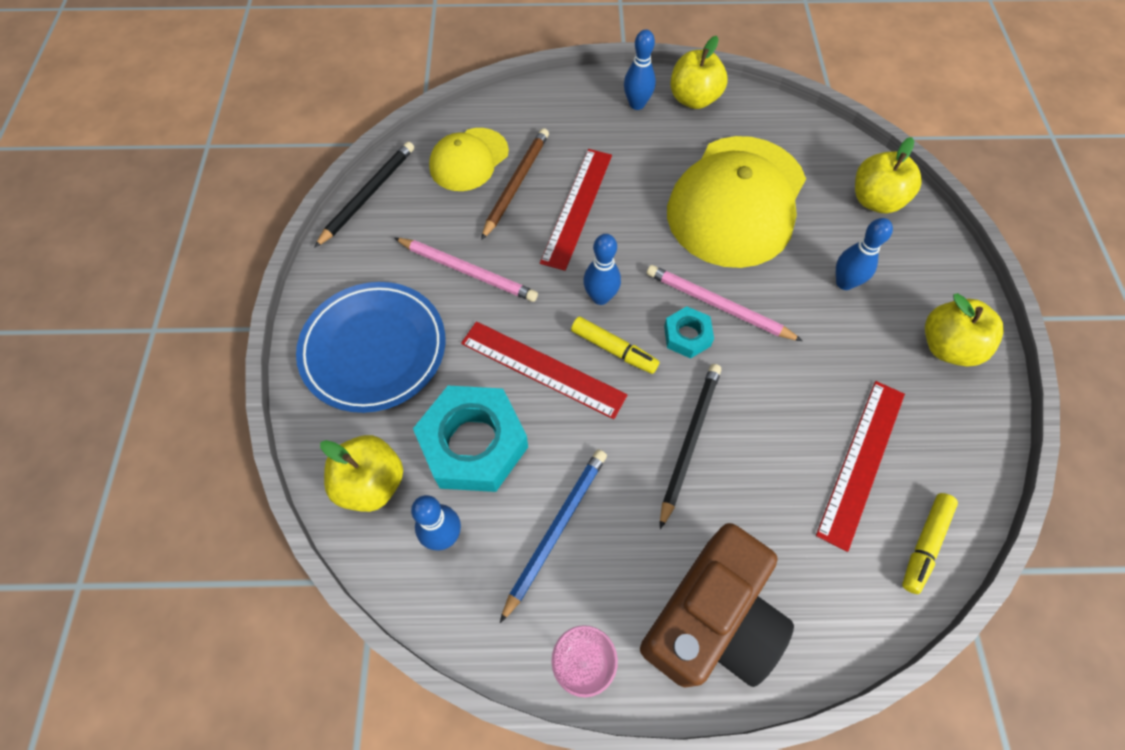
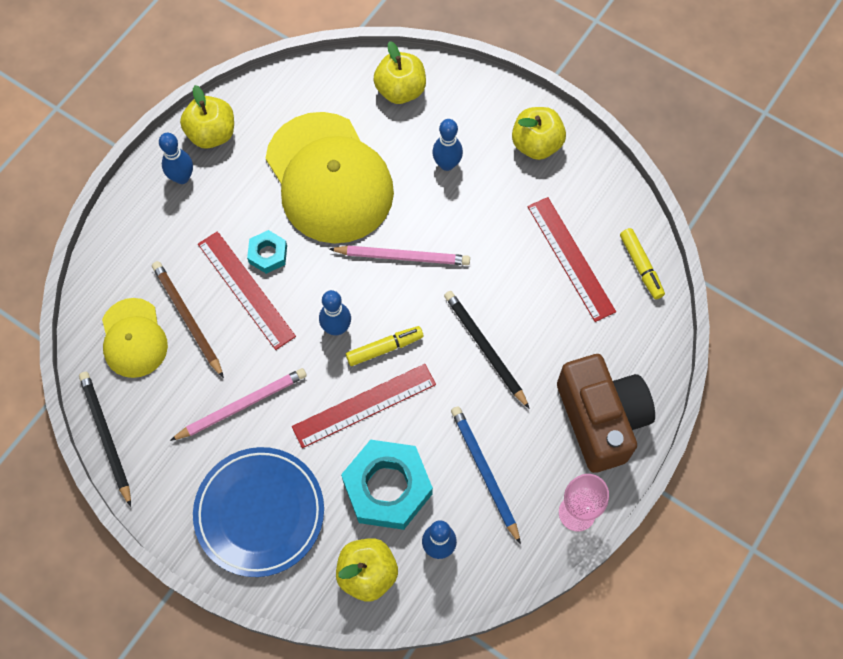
camera: 55 degrees left, 5 degrees up
(687, 336) = (410, 293): turquoise nut -> turquoise nut (268, 254)
(718, 305) = (402, 256): pink pencil -> pink pencil turned 150 degrees counterclockwise

